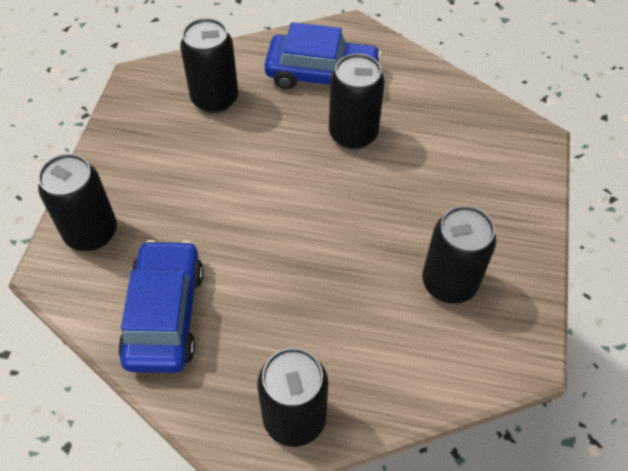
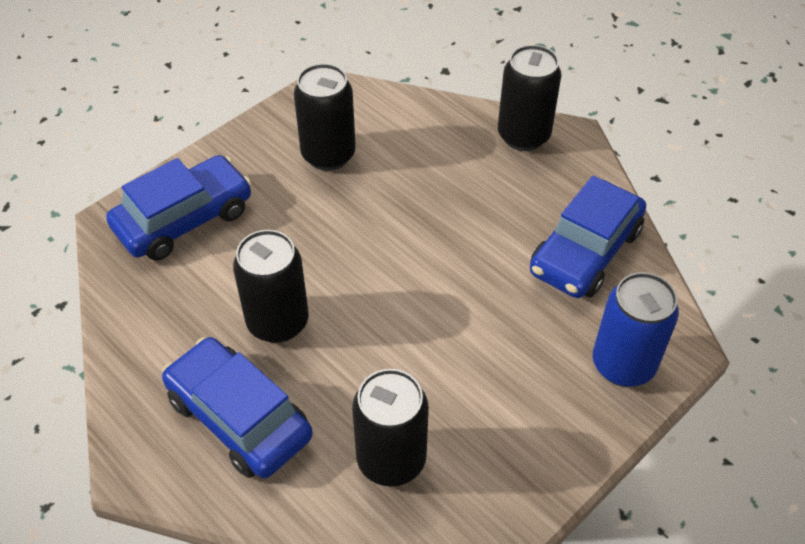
camera: 145 degrees left, 5 degrees down
(91, 233) = (623, 364): black can -> blue can
(492, 165) = (184, 219): none -> blue car

